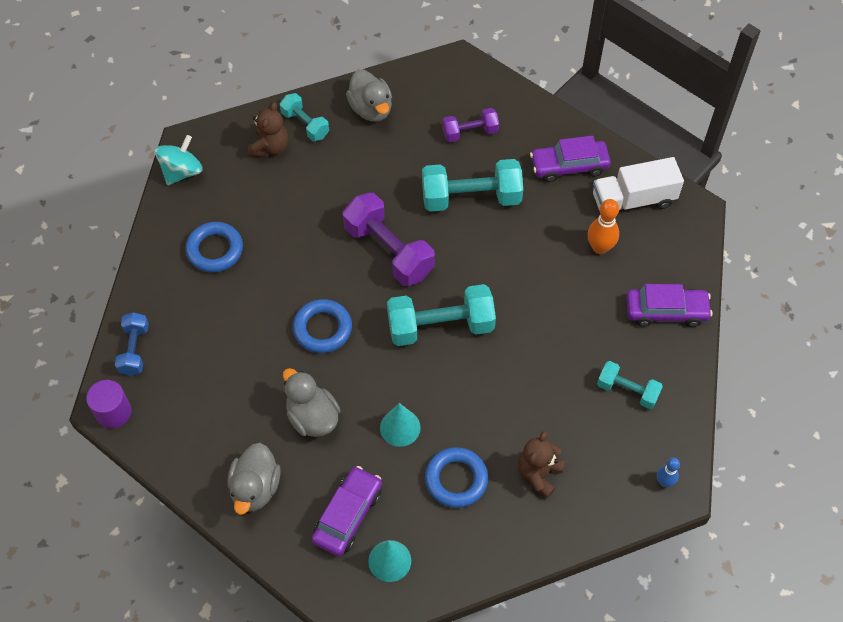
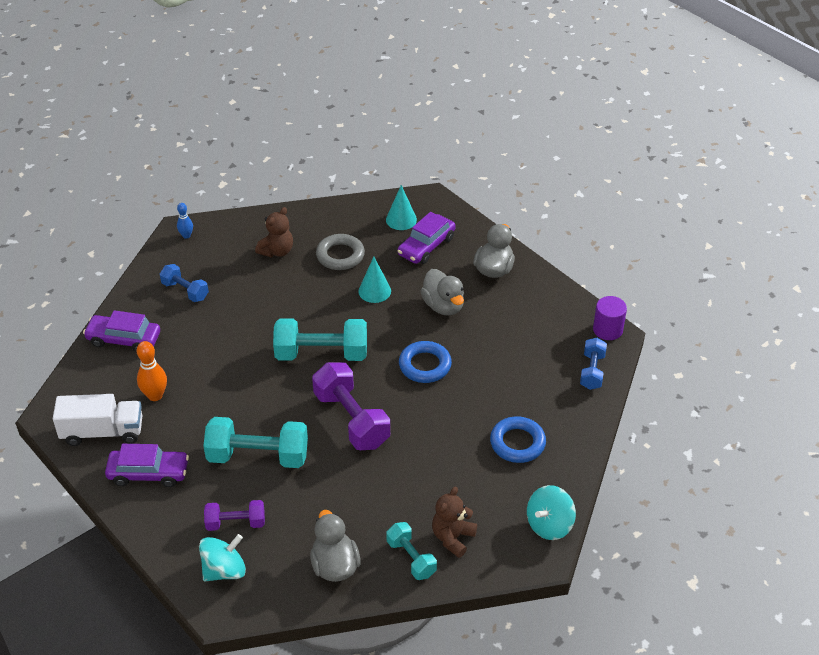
camera: 170 degrees left, 15 degrees down
(456, 479) = (340, 255): blue ring -> grey ring
(465, 92) = (224, 570): none -> turquoise spinning top
(627, 391) = (185, 291): turquoise dumbbell -> blue dumbbell

